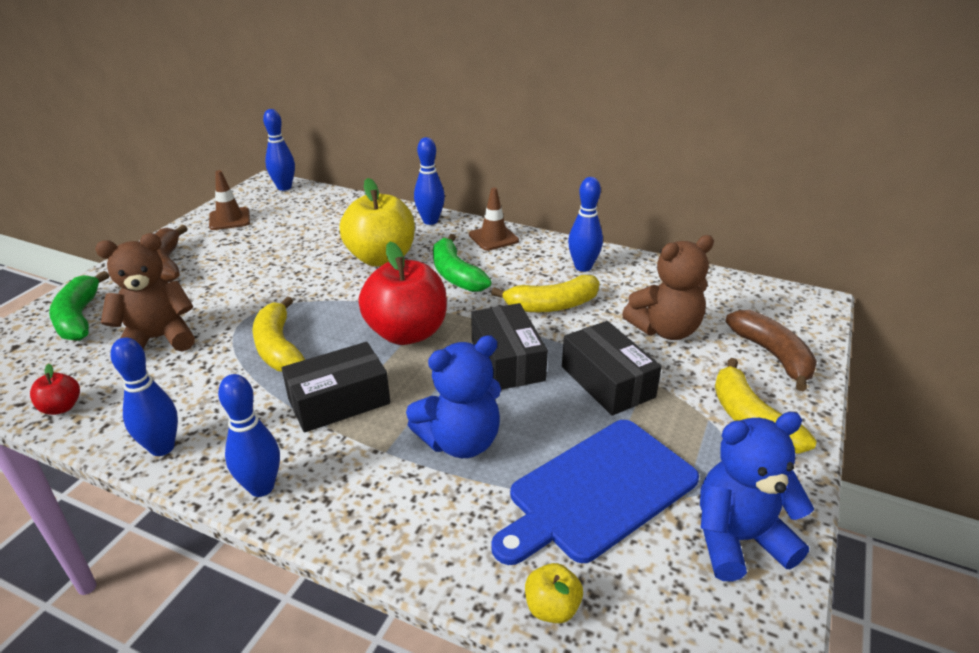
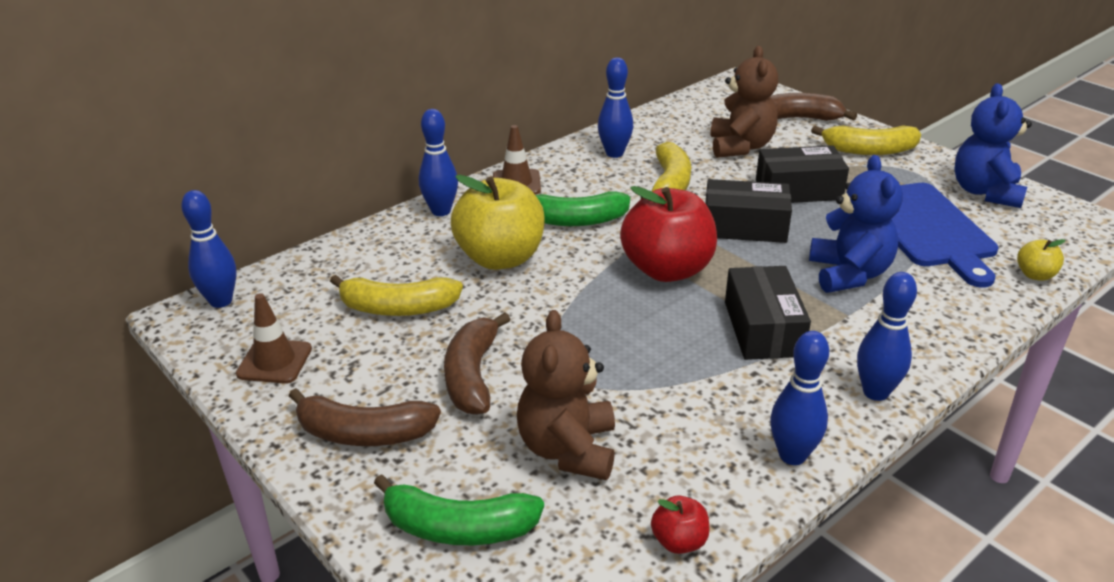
camera: 65 degrees left, 0 degrees up
(232, 284) = (472, 375): none -> brown banana
(278, 347) = (645, 355): yellow banana -> yellow banana (398, 308)

